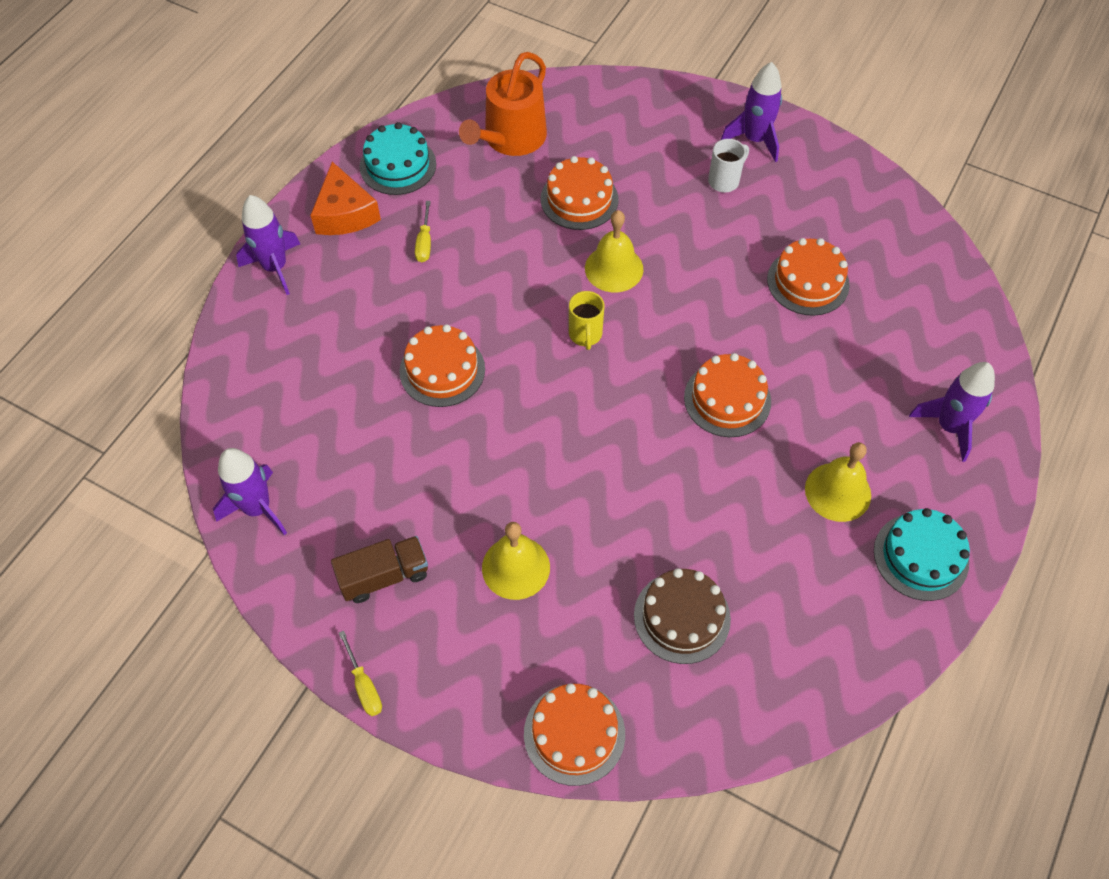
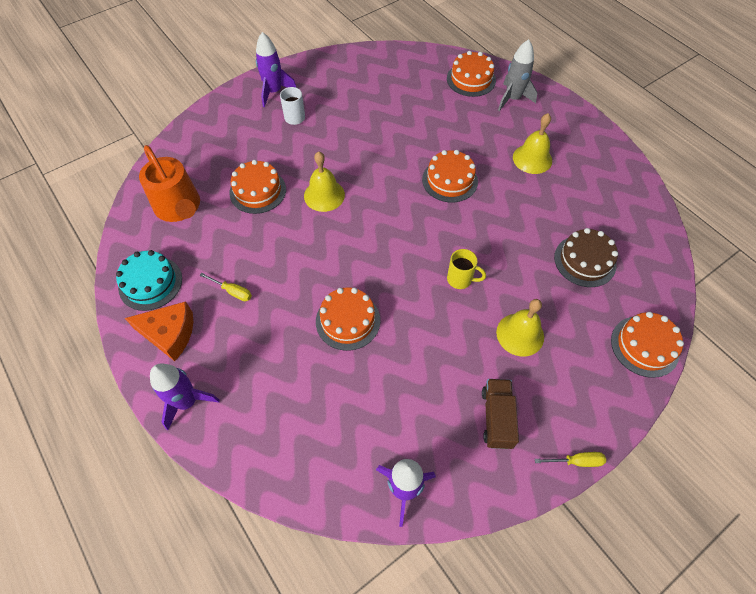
camera: 65 degrees left, 0 degrees up
(585, 335) = (366, 229): yellow mug -> yellow mug (460, 279)
(808, 282) = (390, 112): orange cake -> orange cake (471, 79)
(921, 556) = (584, 143): turquoise cake -> none
(949, 427) = (512, 99): purple rocket -> grey rocket

